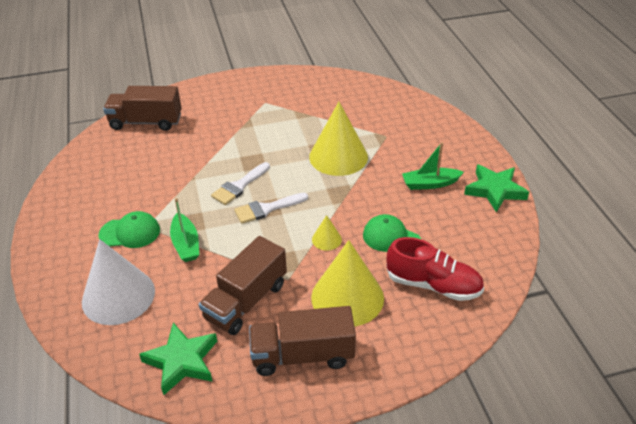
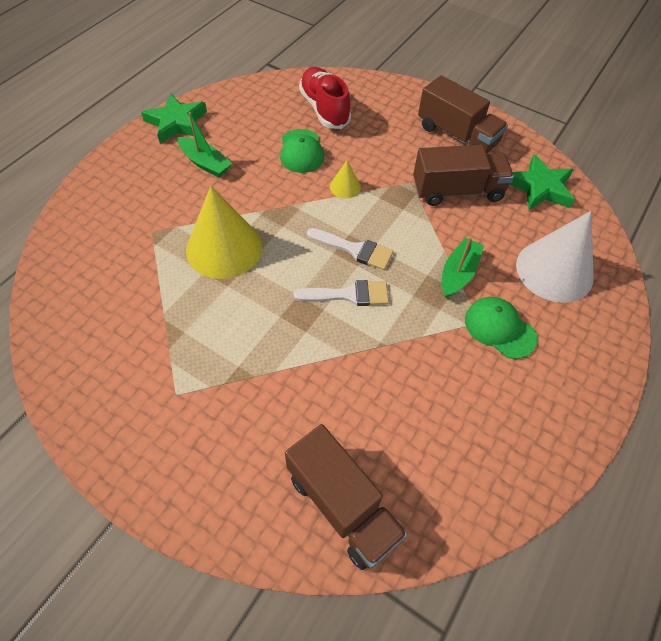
camera: 135 degrees left, 15 degrees up
(347, 297) = (386, 142): yellow cone -> none

